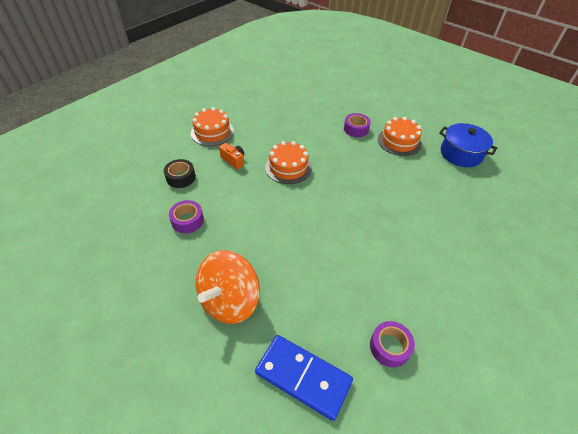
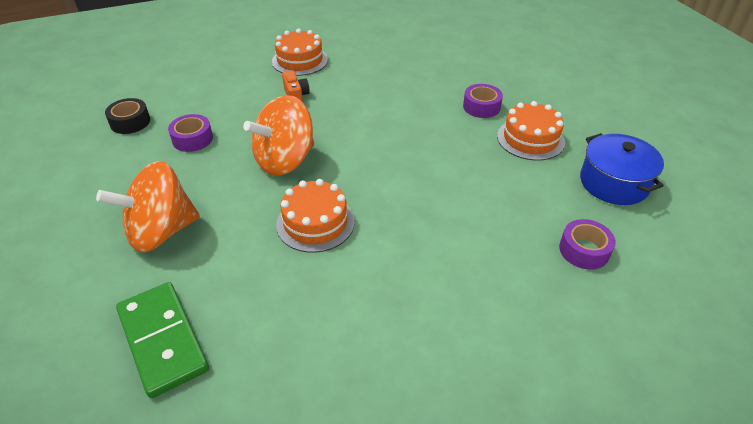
camera: 30 degrees right, 5 degrees down
(181, 177) = (224, 95): black tape -> black tape (130, 122)
(268, 211) = (285, 160): none -> orange spinning top
(288, 167) = (352, 123): orange cake -> orange cake (315, 223)
(303, 377) = (163, 340): blue domino -> green domino
(389, 347) = (287, 360): purple tape -> purple tape (584, 250)

